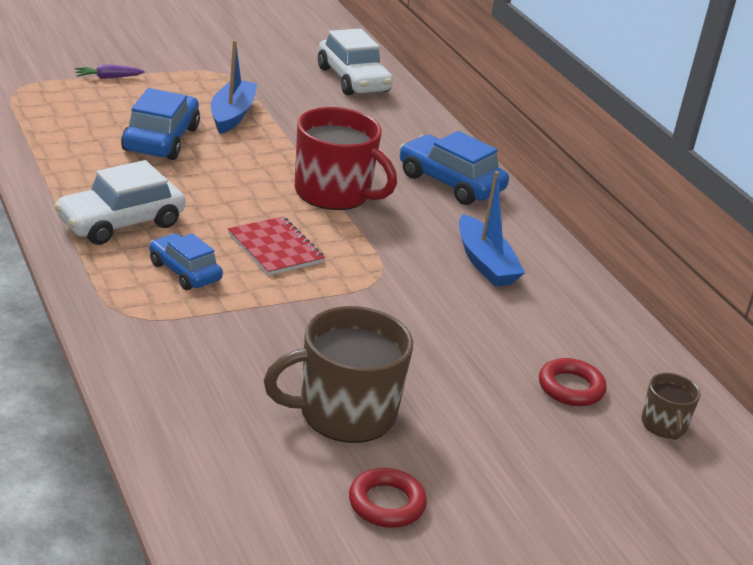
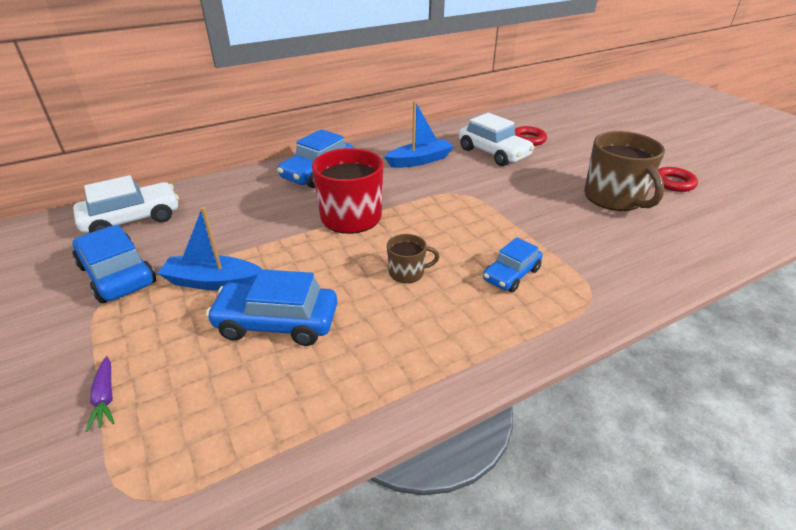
camera: 90 degrees left, 5 degrees up
(121, 223) = (457, 323): white car -> white car (493, 153)
(258, 76) = (117, 275): none -> blue car
(275, 248) = (449, 236): red notebook -> none
(664, 425) = (537, 121): brown mug -> brown mug (407, 272)

